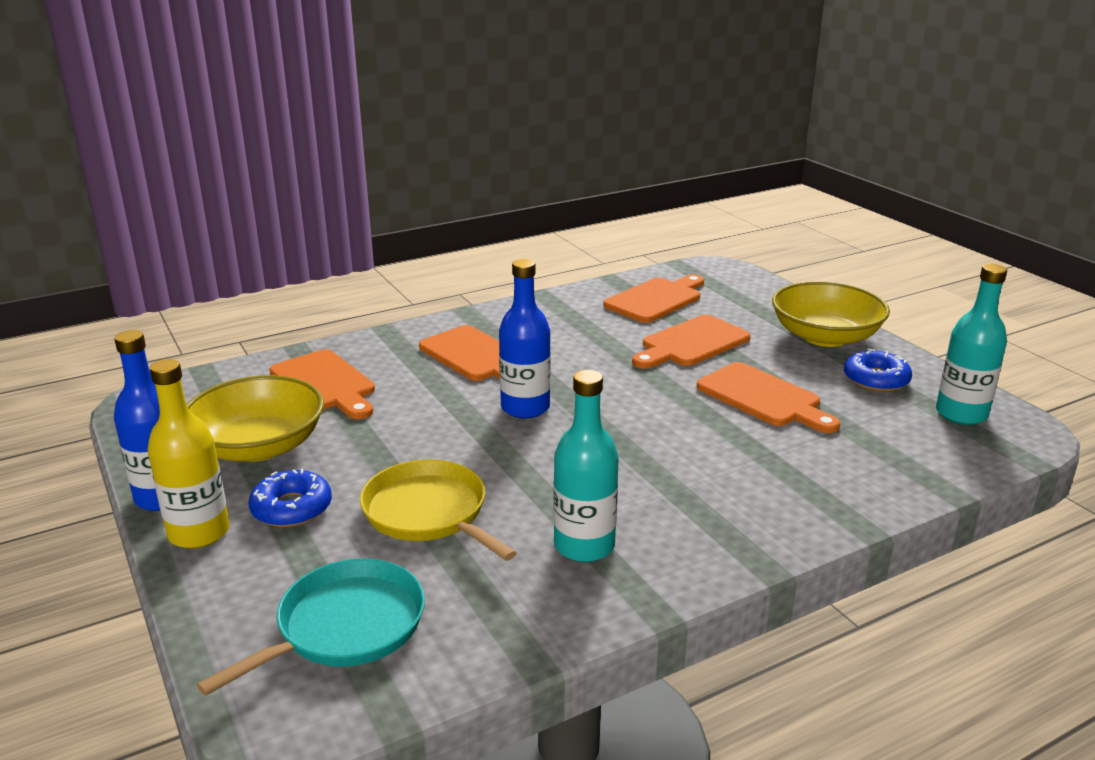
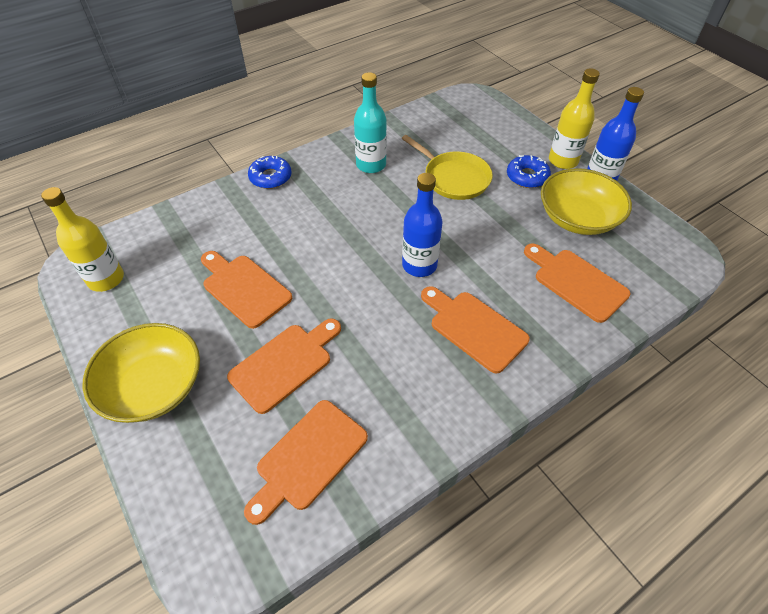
camera: 175 degrees right, 25 degrees up
(345, 626) = (467, 124): turquoise pan -> none
(876, 379) = (144, 318): blue donut -> blue donut (270, 177)
(961, 414) = (106, 279): turquoise bottle -> yellow bottle

